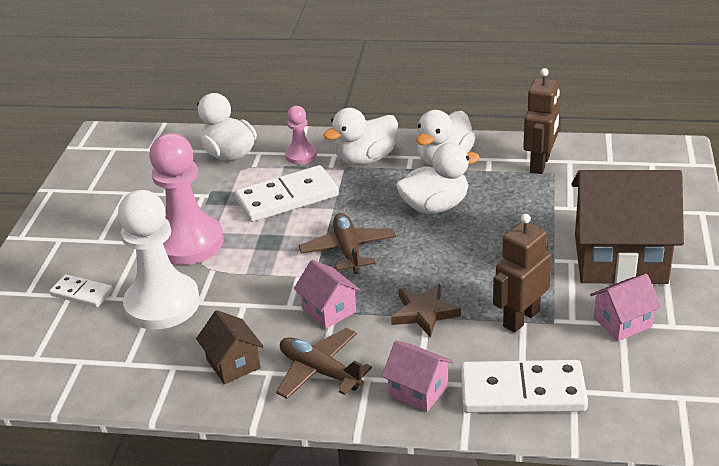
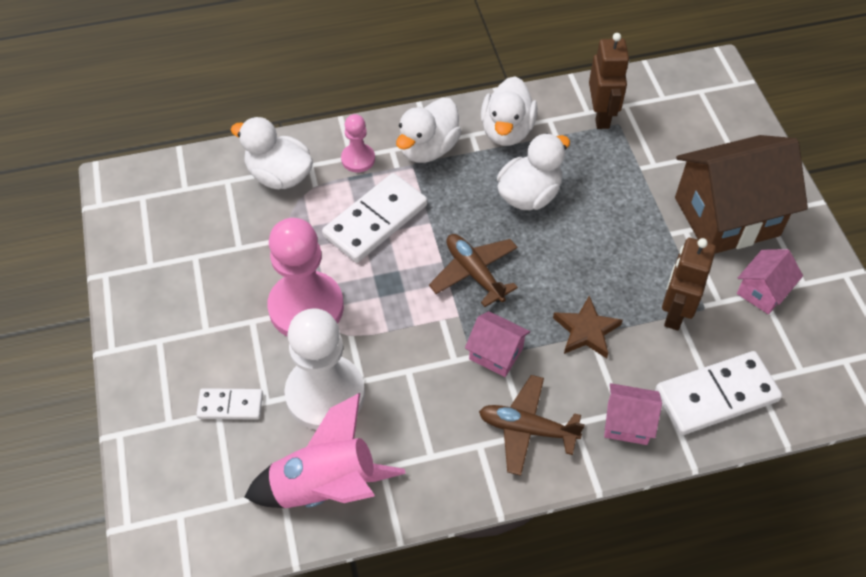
camera: 25 degrees left, 20 degrees up
(117, 367) = (326, 486): none -> pink rocket
(233, 363) = (439, 446): brown house -> none

